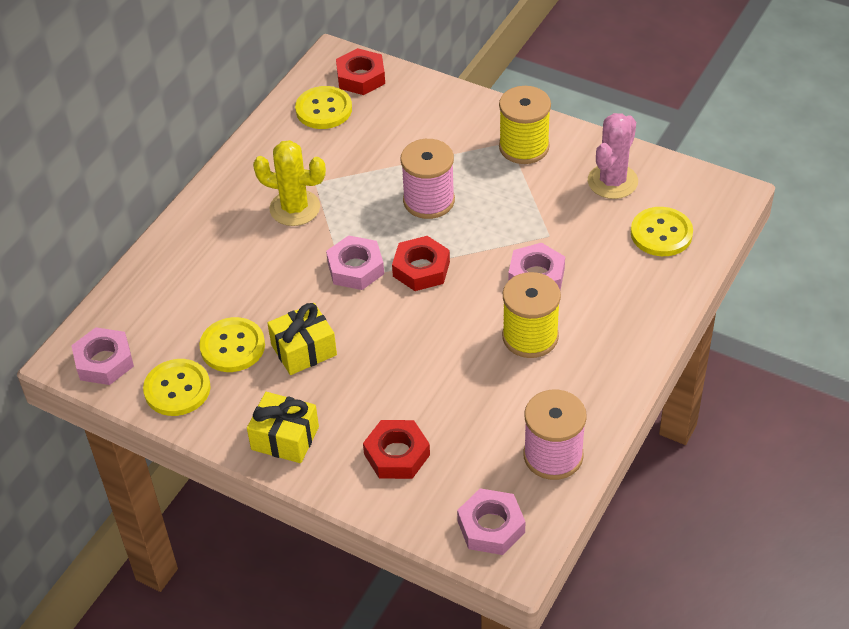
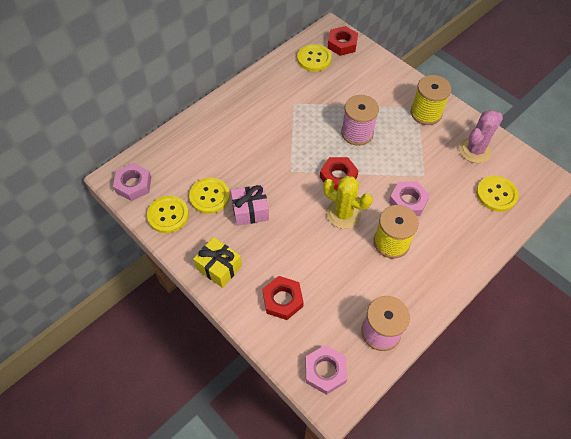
camera: 15 degrees right, 10 degrees up
(295, 208) = (276, 117): yellow cactus -> yellow cactus (343, 214)
(303, 350) = (250, 211): yellow gift -> pink gift
(355, 268) = (299, 165): pink nut -> none

